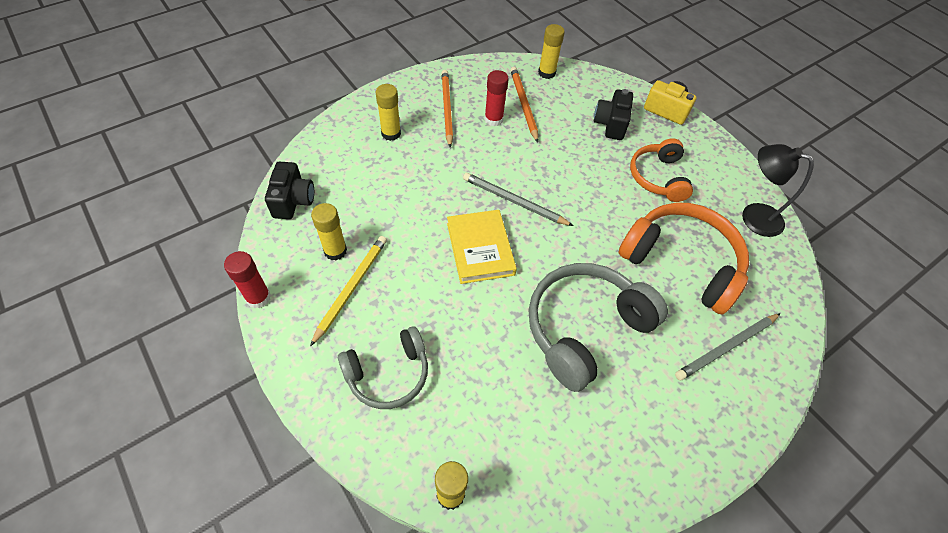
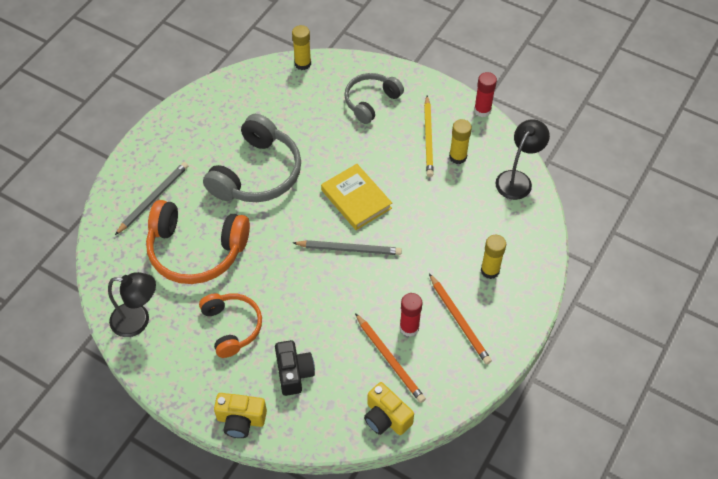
camera: 160 degrees right, 0 degrees up
(293, 200) = (517, 179): black camera -> black lamp
(546, 73) = (386, 417): yellow glue stick -> yellow camera

